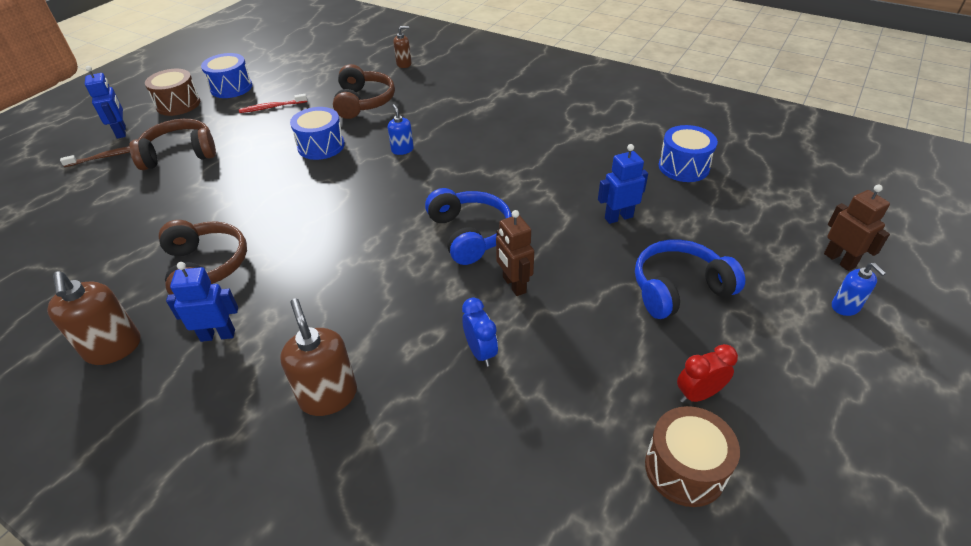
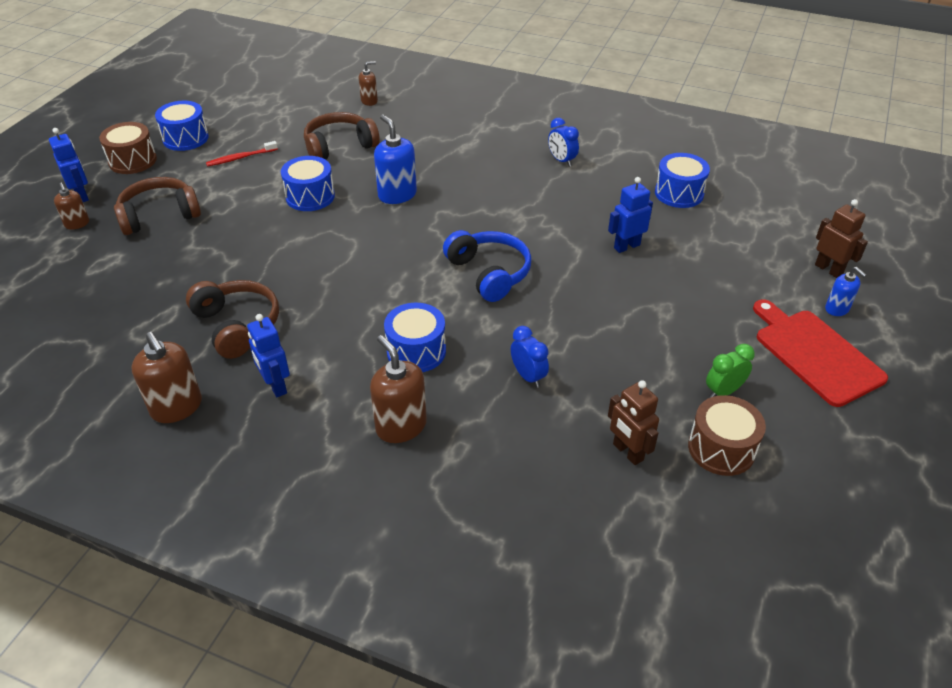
camera: 10 degrees left, 0 degrees up
(106, 157) = (77, 224): brown toothbrush -> brown soap dispenser
(218, 335) = (275, 386): blue robot -> blue robot turned 105 degrees counterclockwise
(363, 102) = (339, 146): brown headphones -> brown headphones turned 105 degrees counterclockwise
(371, 311) = (416, 351): none -> blue drum
(402, 150) = (397, 195): blue soap dispenser -> blue soap dispenser, size x1.72
(514, 285) = (543, 316): brown robot -> brown robot (627, 452)
(570, 127) = (561, 161): none -> blue clock
(678, 288) = (693, 306): blue headphones -> none
(698, 394) = (723, 391): red clock -> green clock
(814, 359) = (815, 354): none -> red cutting board

